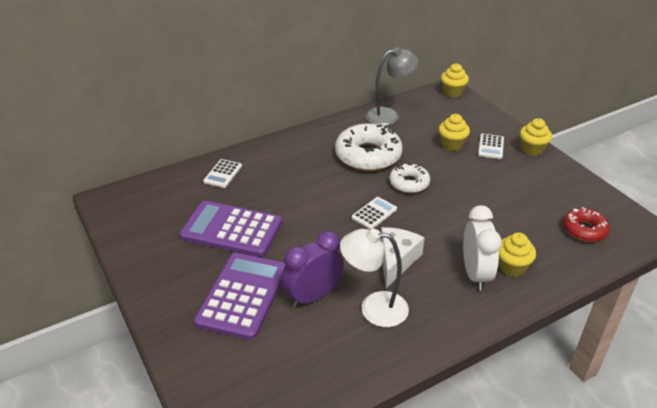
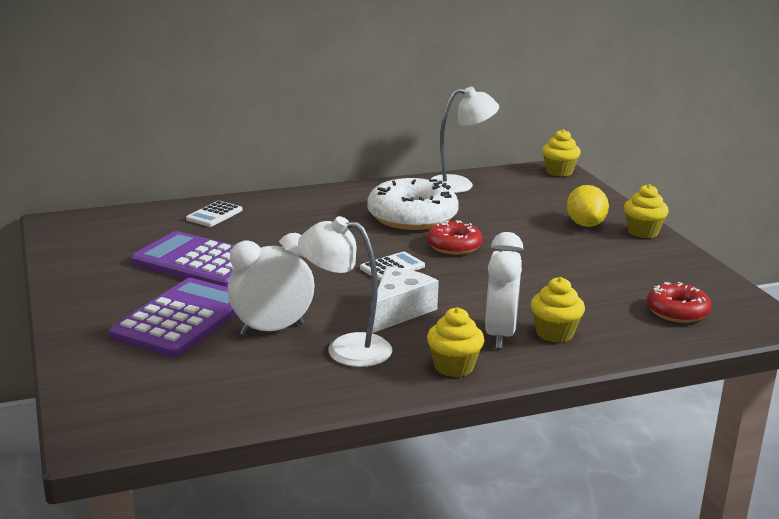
camera: 10 degrees right, 15 degrees down
(313, 296) = (272, 329): purple clock -> white clock
(389, 115) = (460, 185): grey lamp -> white lamp
(409, 183) = (454, 246): white donut -> red donut
(452, 144) = (532, 217): yellow cupcake -> yellow cupcake (454, 367)
(490, 147) = (585, 224): white calculator -> yellow lemon

